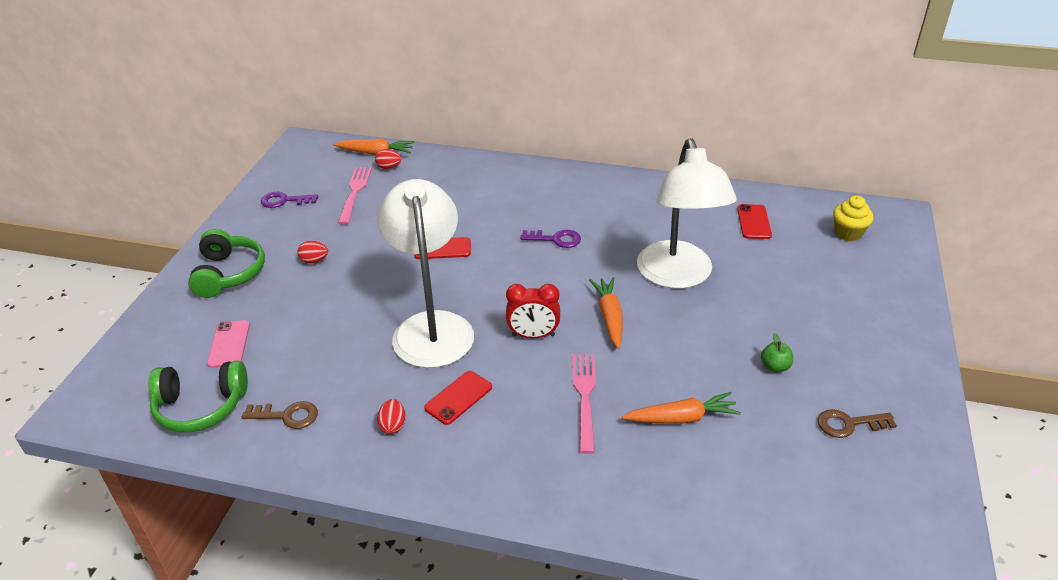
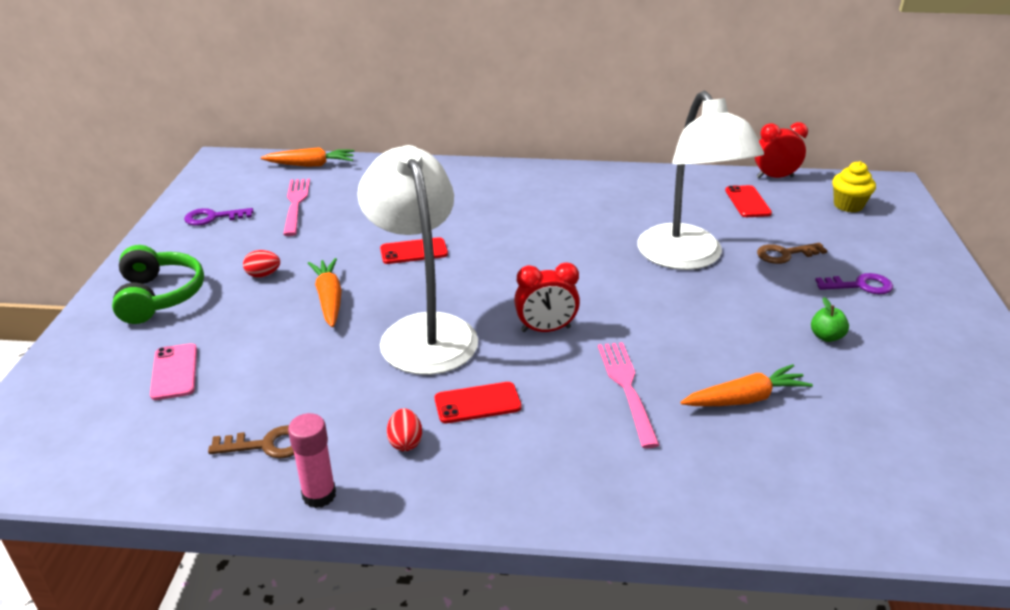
camera: 10 degrees left, 5 degrees down
(201, 406) = (150, 446): green headphones -> none
(317, 463) = (319, 495): none -> pink glue stick
(389, 167) = (329, 177): red egg -> none
(458, 397) = (477, 403): red phone -> red phone turned 45 degrees clockwise
(555, 239) = (540, 233): purple key -> purple key (860, 286)
(609, 317) = (626, 303): orange carrot -> orange carrot (329, 299)
(789, 197) = (775, 177): none -> red clock
(849, 424) = (929, 386): brown key -> brown key (785, 254)

